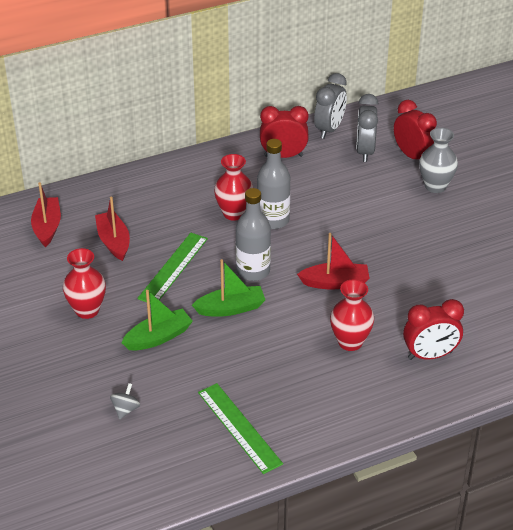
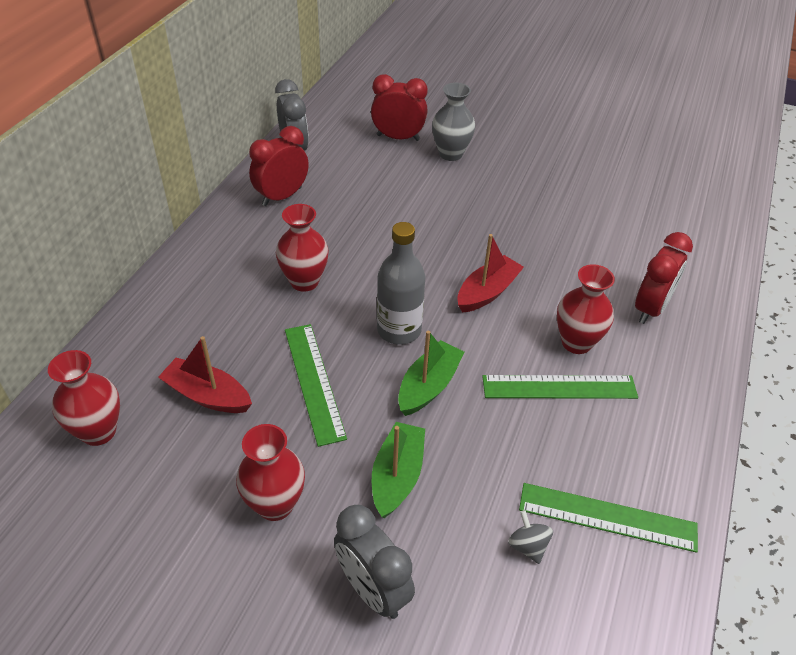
camera: 45 degrees left, 5 degrees up
(47, 227) = (98, 431): red boat -> red vase
(125, 409) = (473, 599): grey spinning top -> grey spinning top (528, 546)
(273, 220) = (352, 265): grey bottle -> none
(304, 356) = (559, 387): none -> green ruler
(365, 151) = (352, 154): grey clock -> grey clock (373, 590)

